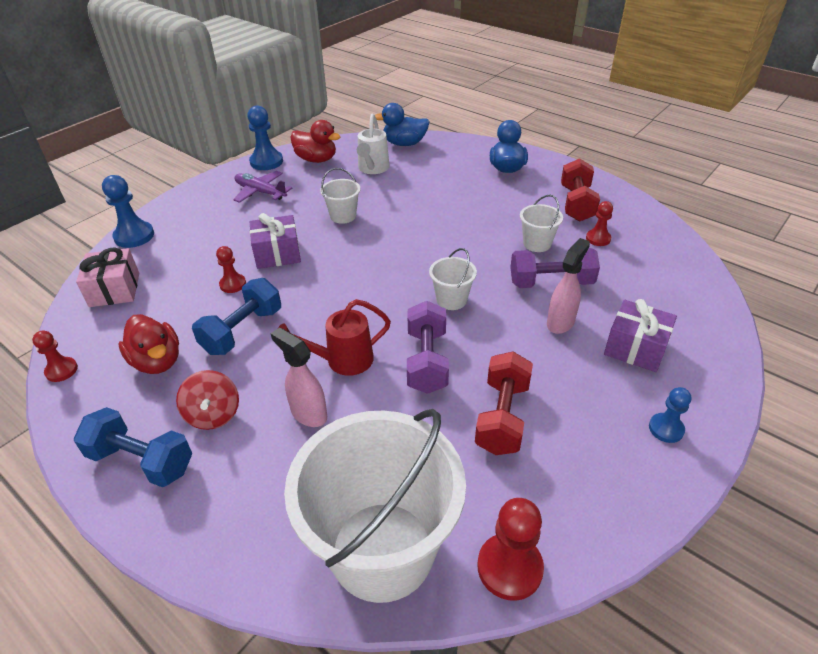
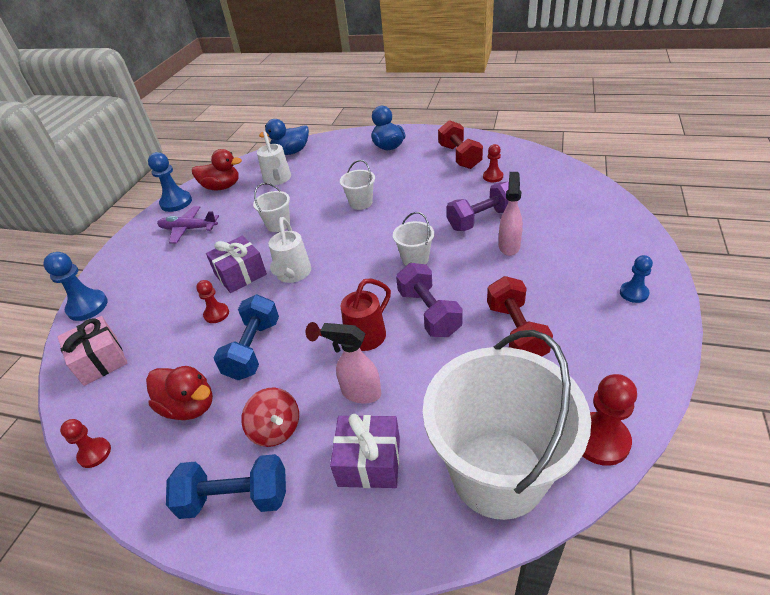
camera: 20 degrees left, 0 degrees up
(324, 271) = (293, 274): none -> white watering can
(537, 243) = (451, 195): white bucket -> white bucket (361, 203)
(635, 348) = (573, 245): purple gift -> purple gift (369, 462)

